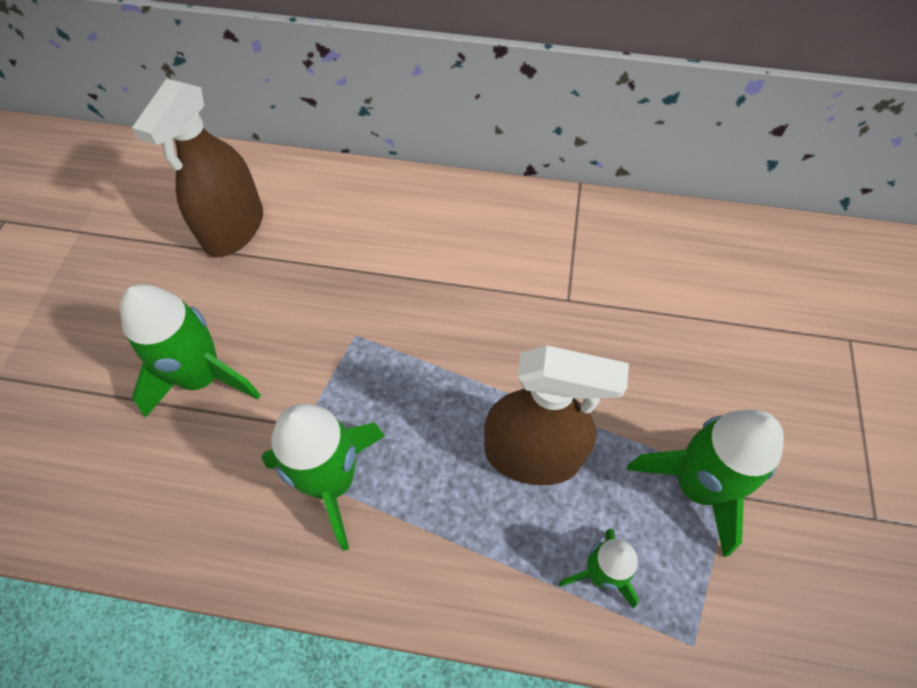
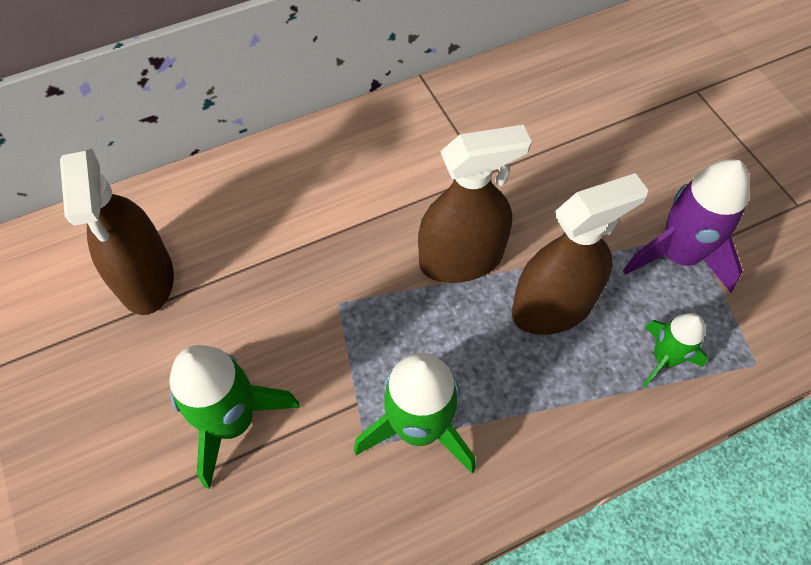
camera: 35 degrees left, 0 degrees up
(485, 361) = (461, 259): none -> brown spray bottle
(696, 486) = (678, 255): green rocket -> purple rocket

